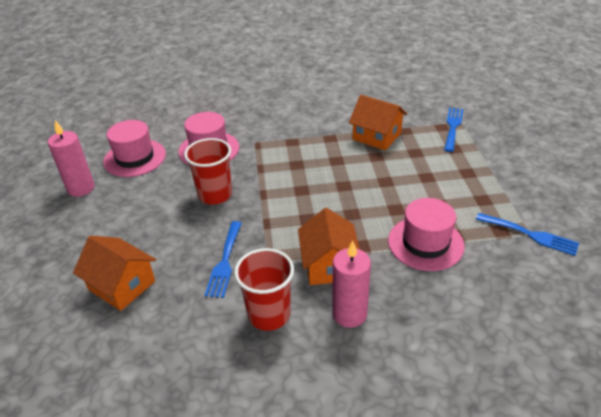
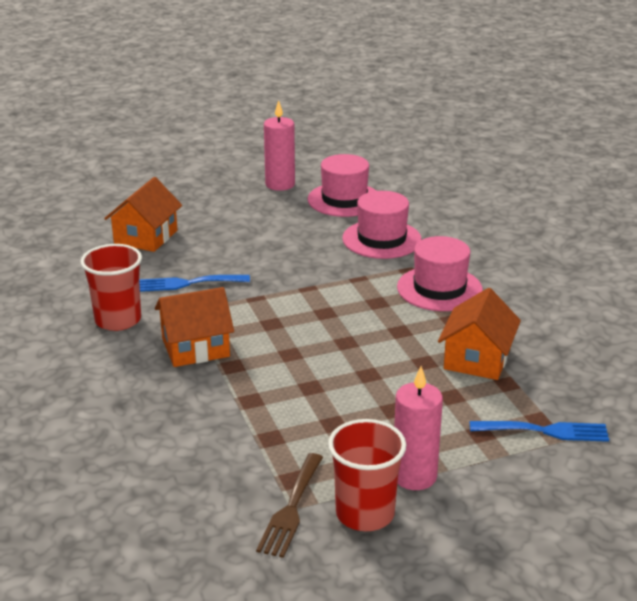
camera: 75 degrees right, 10 degrees down
(215, 194) = (296, 258): red cup -> red cup (365, 513)
(349, 314) = (123, 368): pink candle -> pink candle (414, 476)
(425, 243) = (249, 414): pink hat -> pink hat (439, 289)
(530, 234) = (291, 509): blue fork -> brown fork

